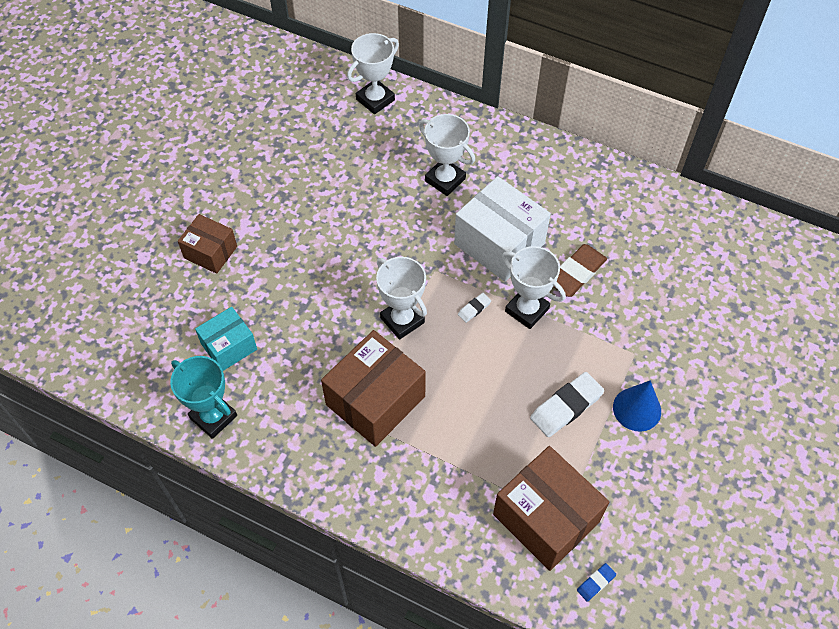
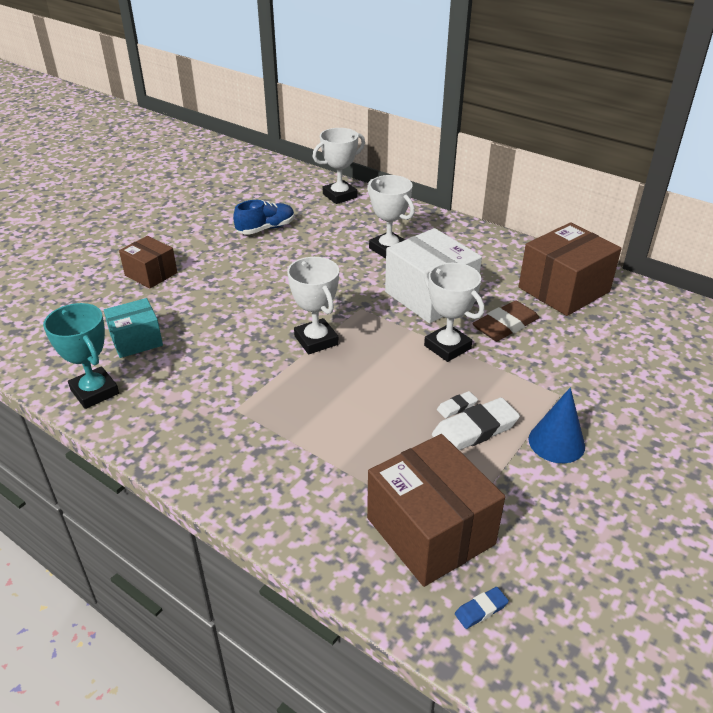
camera: 10 degrees right, 20 degrees down
(309, 165) = (266, 229): none -> blue shoe
(375, 400) = (266, 399): brown box -> brown box (563, 289)
(474, 309) = (392, 340): white eraser -> white eraser (457, 407)

